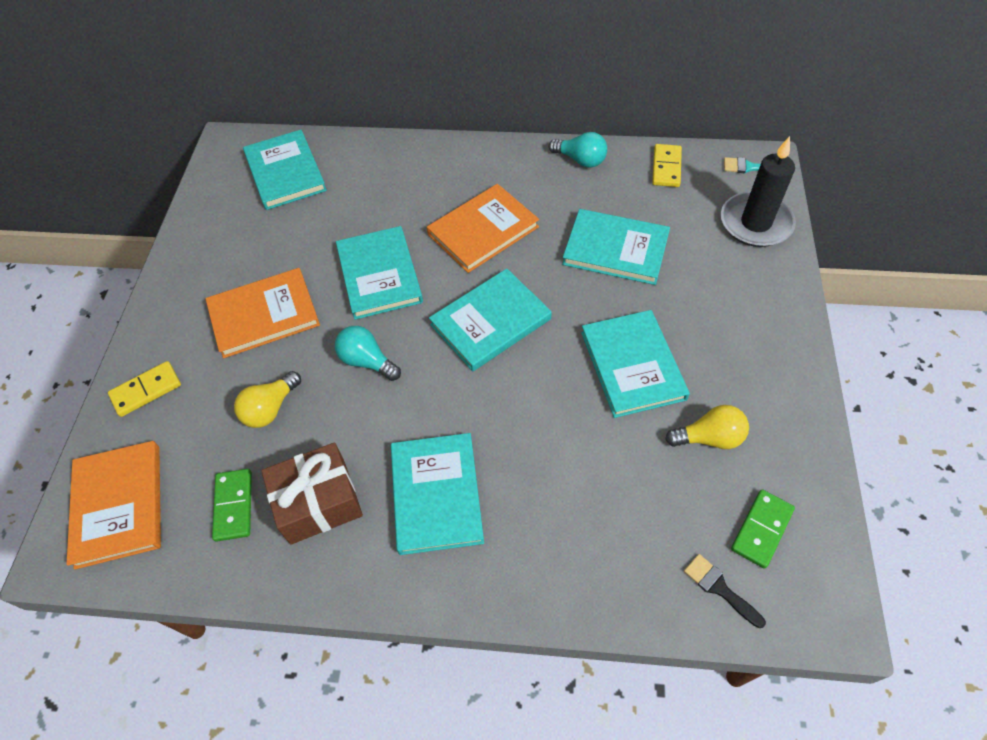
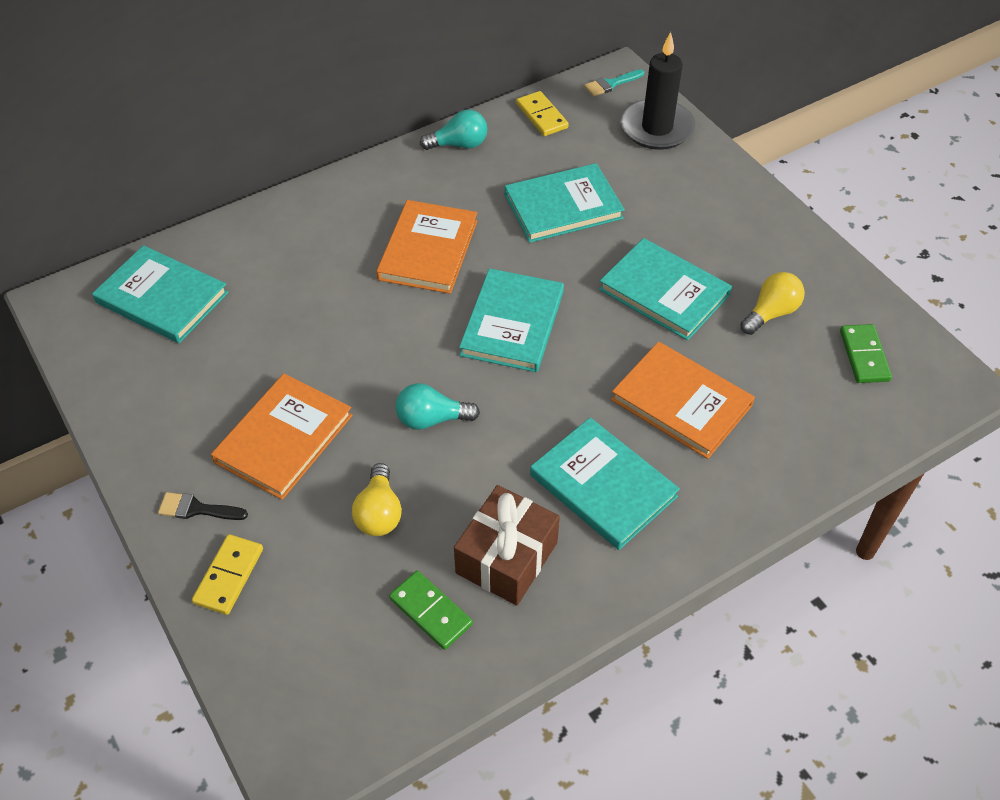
camera: 40 degrees left, 5 degrees down
(119, 505) = (313, 687): orange book -> orange book (681, 402)
(379, 275) = (366, 340): turquoise book -> none
(719, 588) = (872, 414): black brush -> black brush (197, 509)

